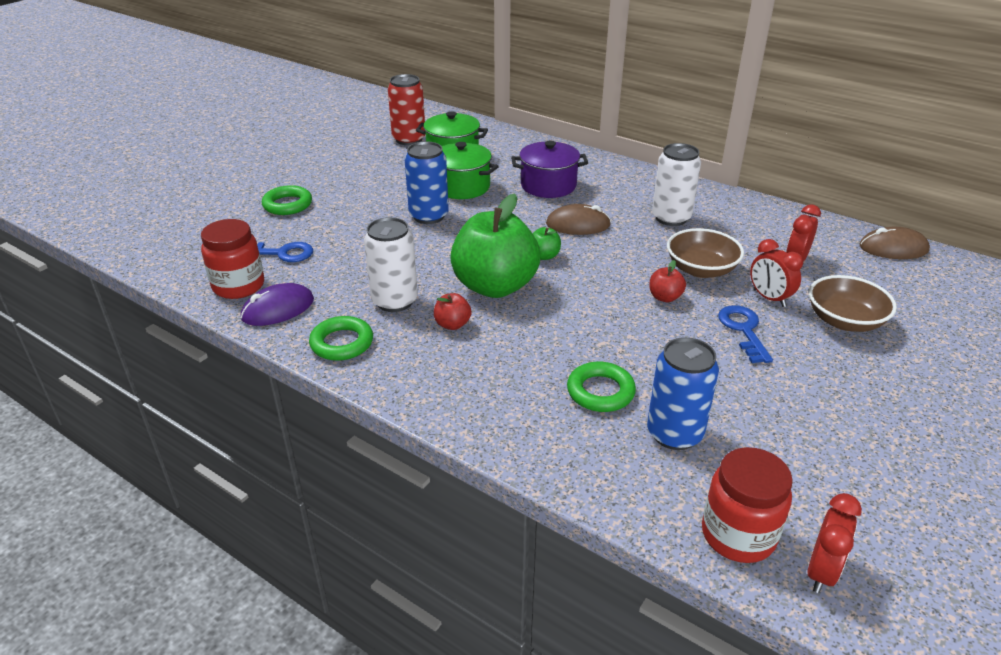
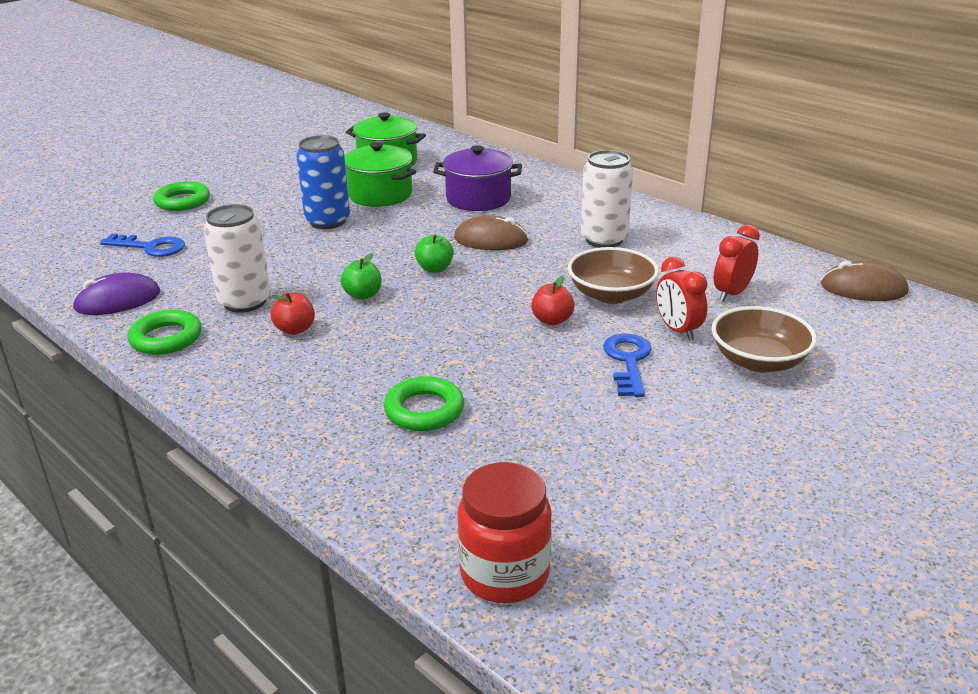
camera: 10 degrees right, 5 degrees down
(238, 286) = (89, 275): red jar -> none
(409, 139) = (347, 145): red can -> none
(495, 286) = (363, 295): green apple -> green apple, size x0.40
(674, 433) = (487, 461): blue can -> none
(821, 571) = (585, 623): red clock -> none

